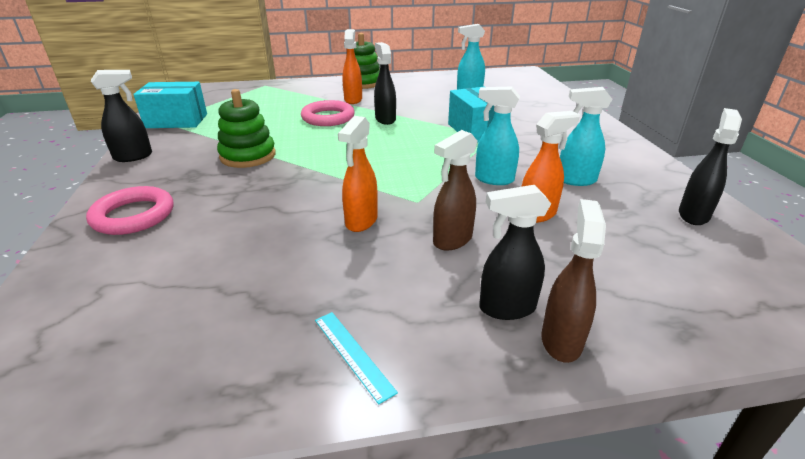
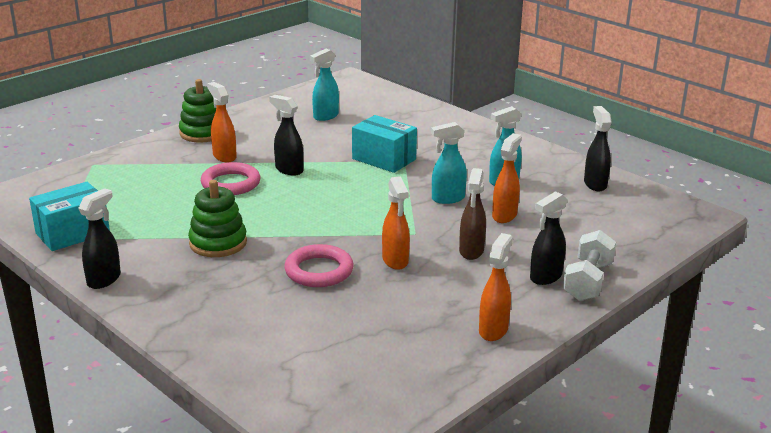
camera: 35 degrees left, 5 degrees down
(133, 215) = (210, 320): pink ring -> pink ring (319, 271)
(352, 354) = (493, 330): turquoise ruler -> orange spray bottle
(561, 340) = (587, 281): brown spray bottle -> white dumbbell

